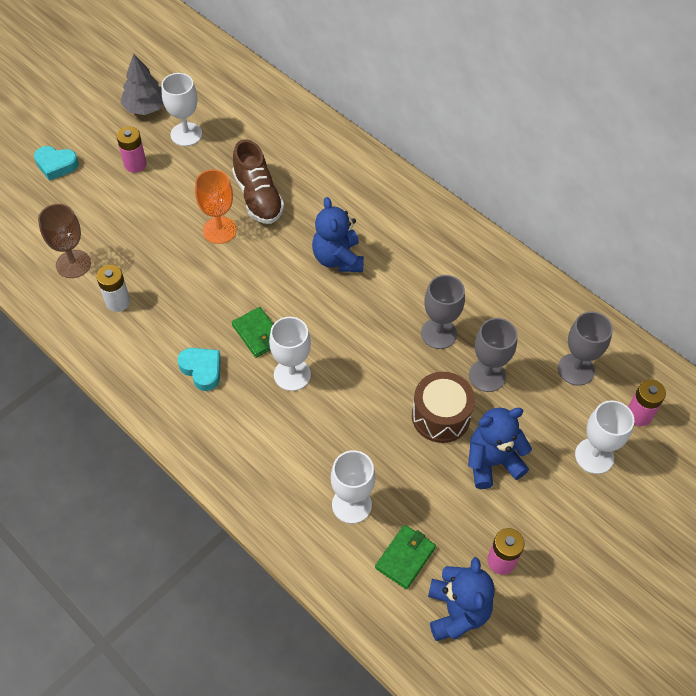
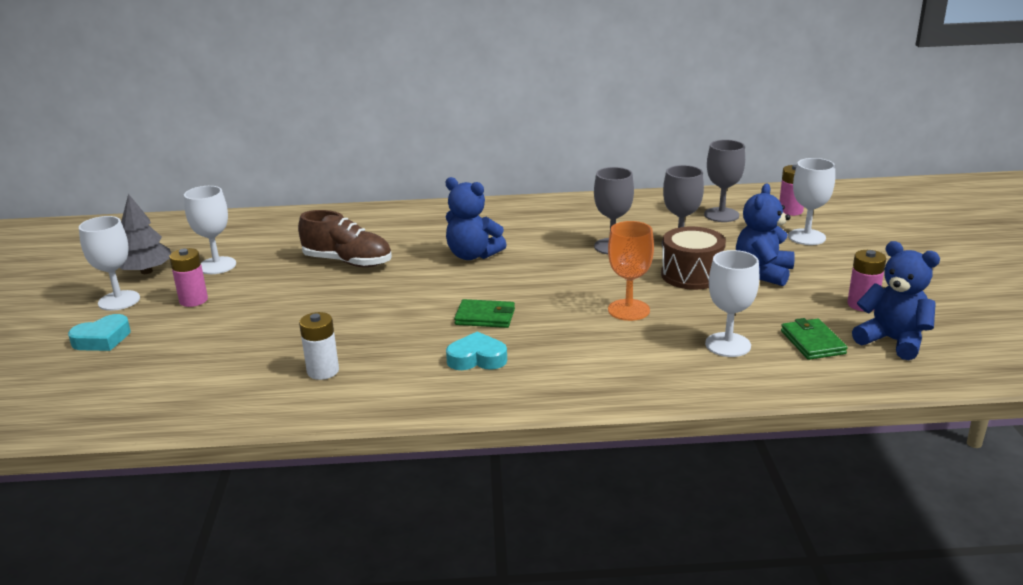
camera: 45 degrees left, 30 degrees down
(73, 264) = (232, 377): brown goblet -> none
(219, 230) = (346, 291): orange goblet -> orange goblet (628, 310)
(292, 374) = (553, 318): white goblet -> white goblet (119, 300)

